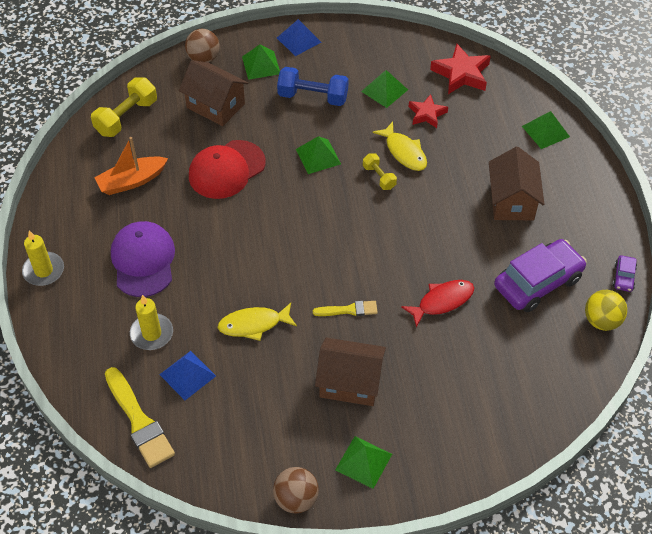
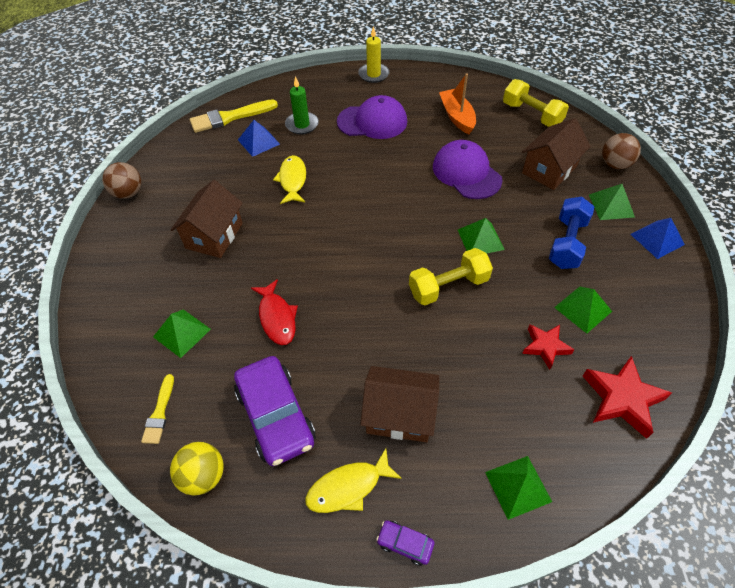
camera: 100 degrees right, 0 degrees up
(152, 333) = (302, 125): yellow candle -> green candle
(226, 169) = (466, 173): red cap -> purple cap
(349, 310) = (288, 243): yellow brush -> yellow brush (159, 413)
(363, 462) = (138, 236): green pyramid -> green pyramid (182, 333)
(379, 177) = (448, 286): yellow dumbbell -> yellow dumbbell, size x1.77
(404, 152) = (484, 314): yellow fish -> yellow fish (348, 487)
(623, 277) = (256, 524): purple car -> purple car (405, 544)

